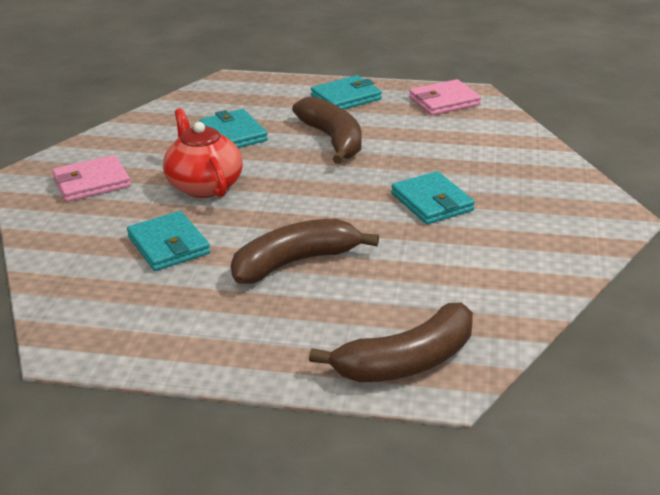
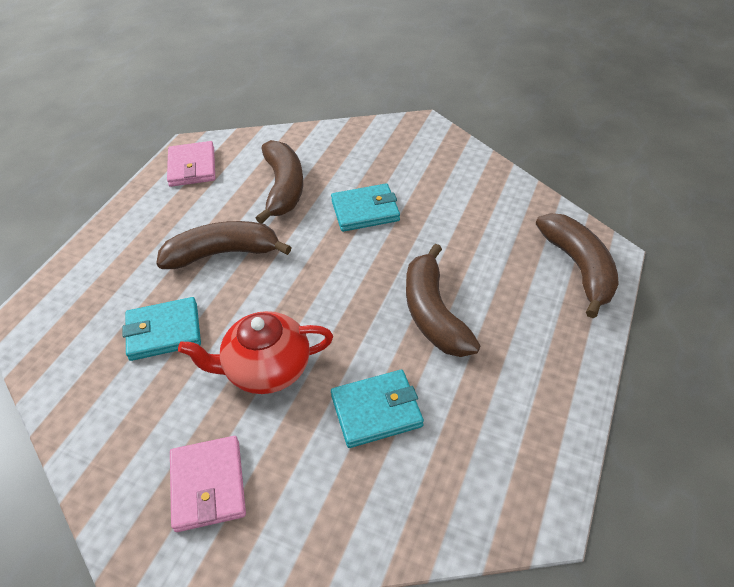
camera: 75 degrees left, 15 degrees up
(346, 97) = (138, 229): turquoise wallet -> none
(441, 151) = (283, 188): none -> brown banana

